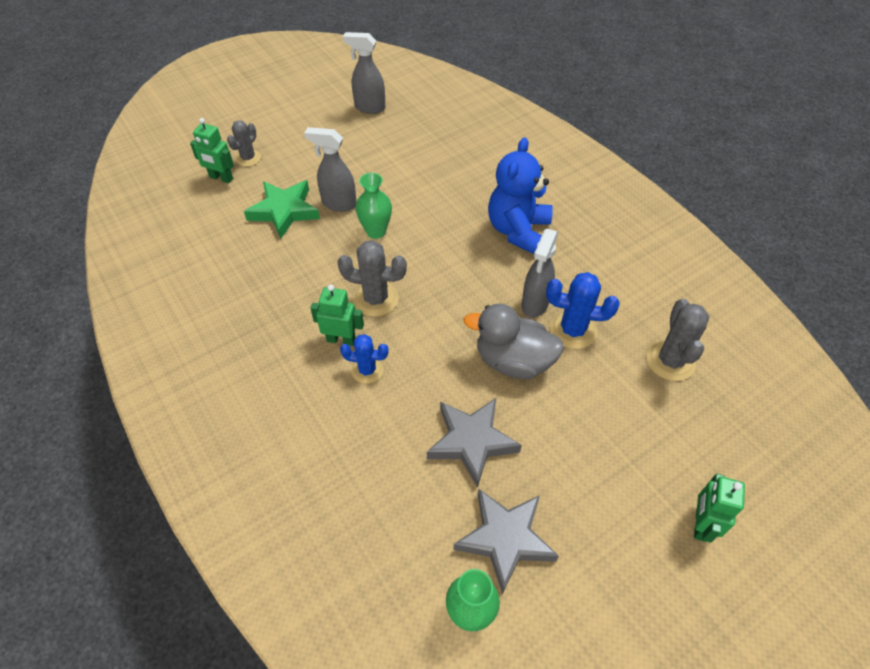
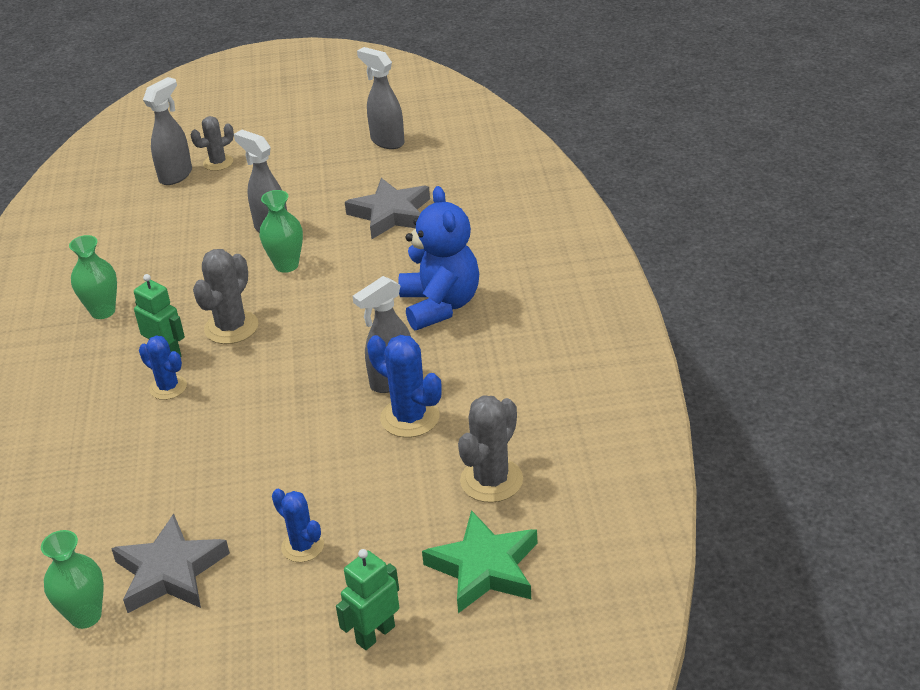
camera: 30 degrees right, 15 degrees down
(221, 178) = (176, 175): green robot -> grey spray bottle
(255, 319) = (103, 311): none -> green vase
(284, 211) = (211, 222): green star -> green star (484, 568)
(375, 299) = (231, 327): grey cactus -> grey cactus turned 75 degrees clockwise
(472, 442) = (212, 481): grey star -> grey star (391, 214)
(513, 361) = (319, 426): grey duck -> none
(518, 230) = (440, 305): blue teddy bear -> blue teddy bear turned 120 degrees clockwise
(587, 471) = (302, 546): none -> blue cactus

